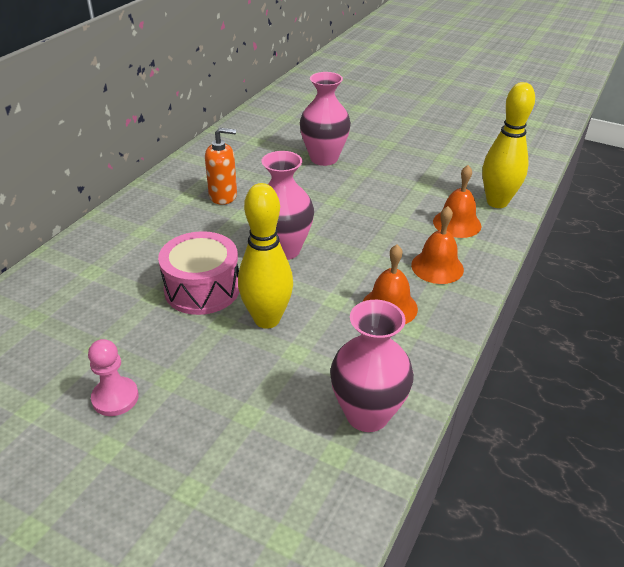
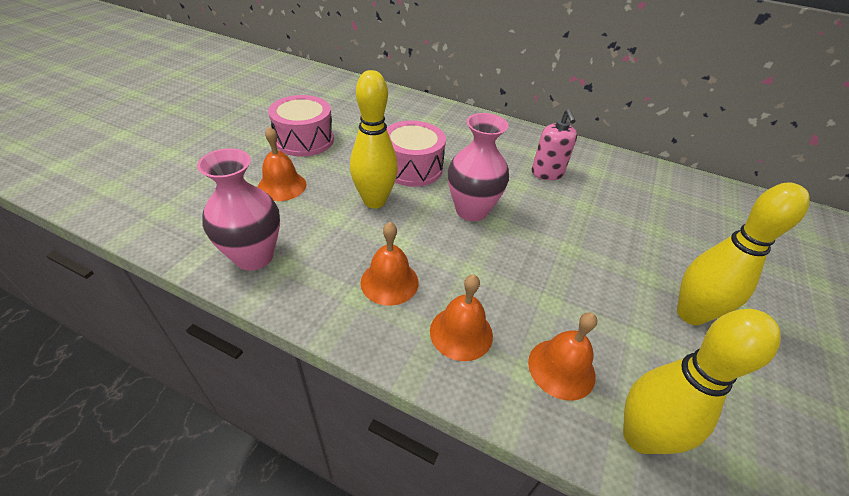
camera: 85 degrees right, 5 degrees up
(115, 398) = (304, 140): pink pawn -> pink drum
(223, 196) = (547, 173): orange soap dispenser -> pink soap dispenser
(231, 408) = (282, 186): none -> orange bell
(324, 158) = (656, 243): pink vase -> none
(396, 162) = (690, 314): none -> yellow bowling pin

